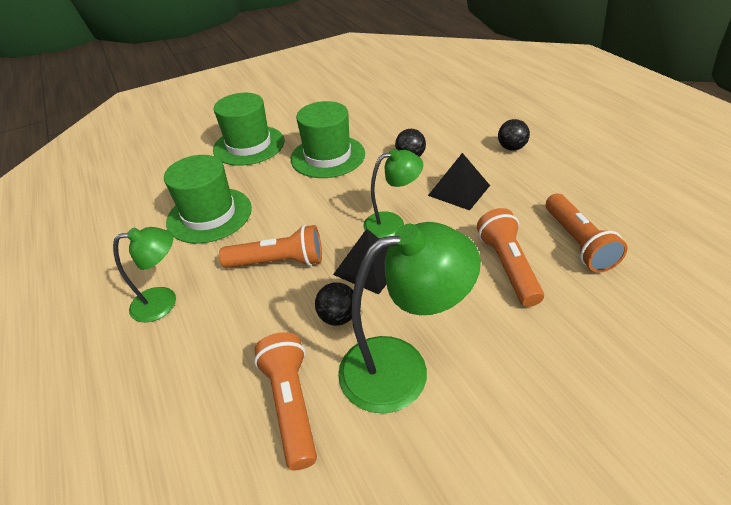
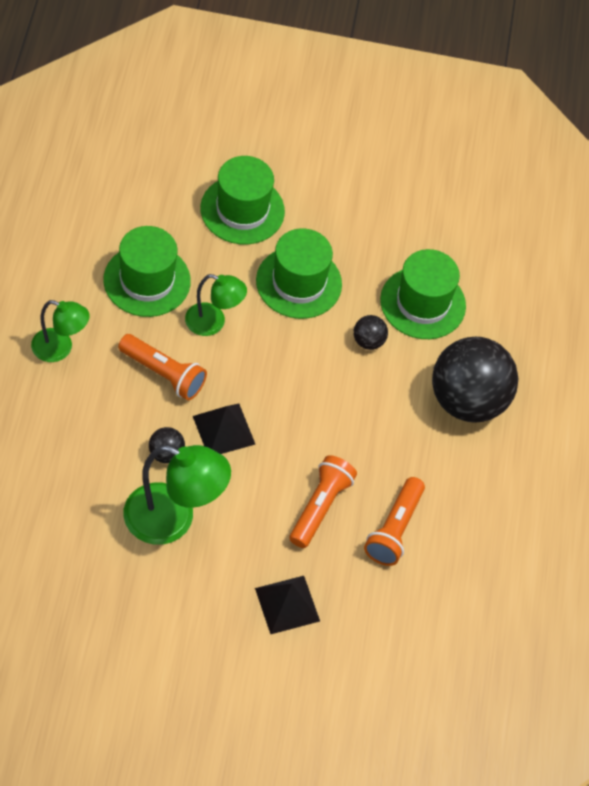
camera: 25 degrees right, 15 degrees up
(291, 405) = (88, 491): orange flashlight -> none
(392, 223) = (279, 403): green lamp -> green lamp (213, 322)
(419, 124) = (423, 303): none -> green hat
(459, 190) = (366, 412): black pyramid -> black pyramid (287, 604)
(511, 148) = (467, 401): black ball -> black ball, size x2.42

